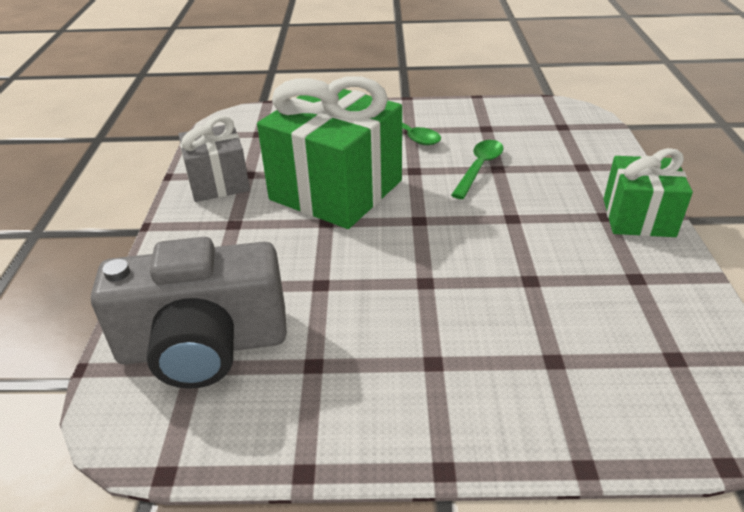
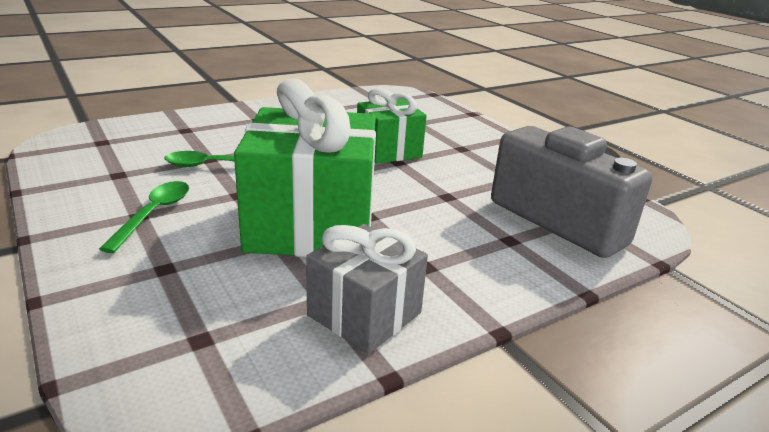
camera: 125 degrees left, 10 degrees down
(638, 217) = (253, 111): green gift -> green gift (388, 151)

